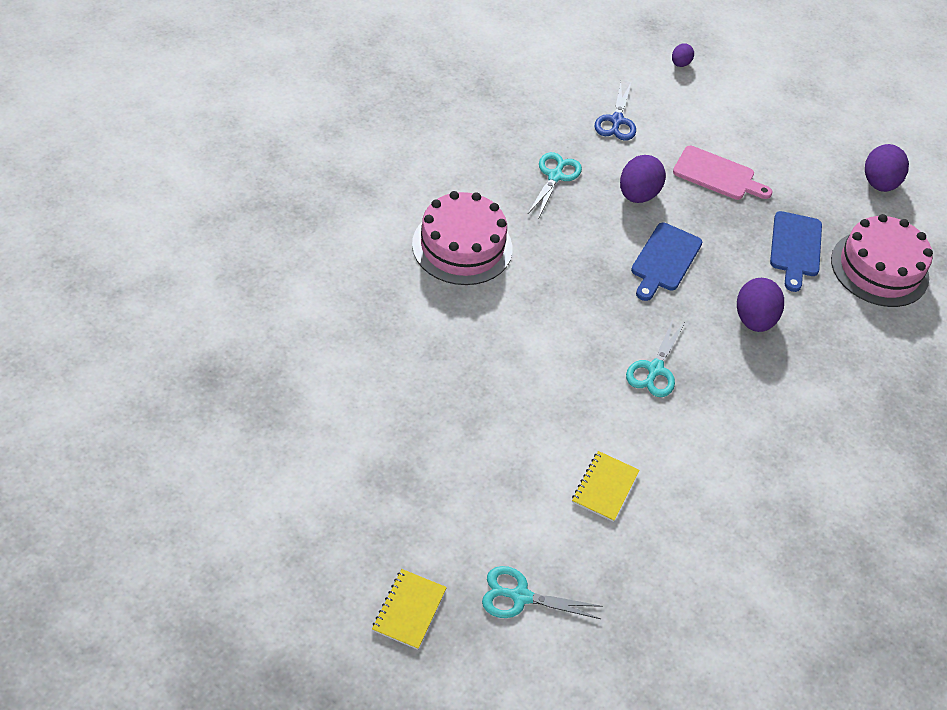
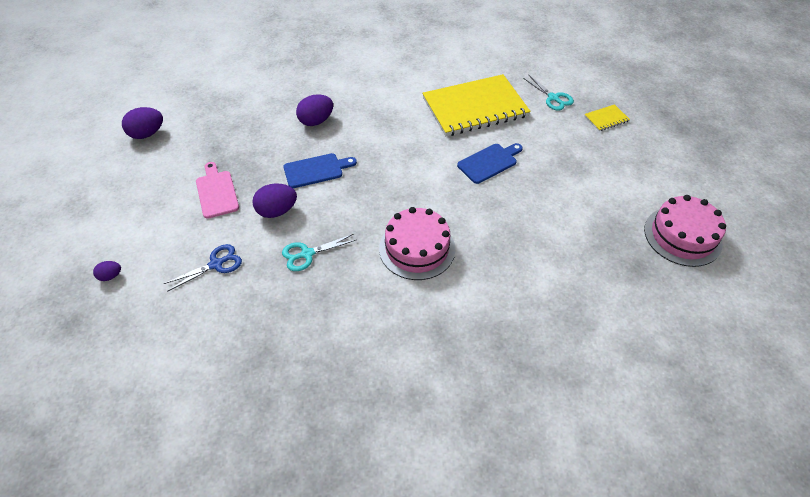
camera: 130 degrees left, 0 degrees up
(605, 487) = (475, 108): yellow notebook -> yellow notebook, size x2.49
(655, 369) = (393, 131): turquoise scissors -> none
(795, 247) = (243, 135): blue cutting board -> blue cutting board (489, 162)
(879, 268) = (222, 103): pink cake -> pink cake (682, 236)

